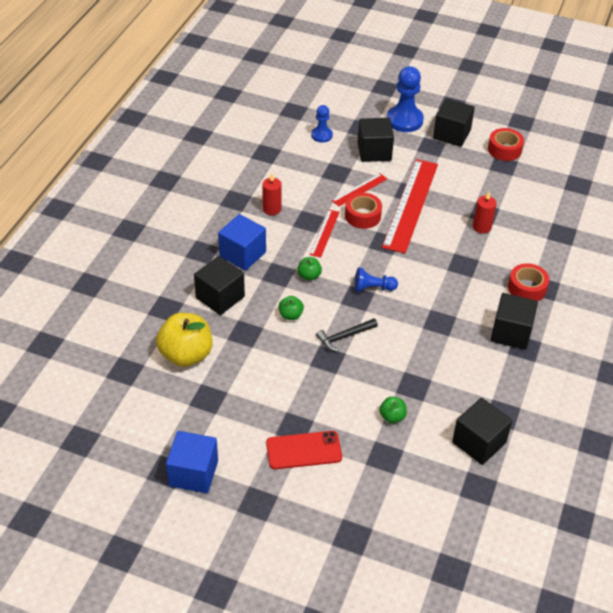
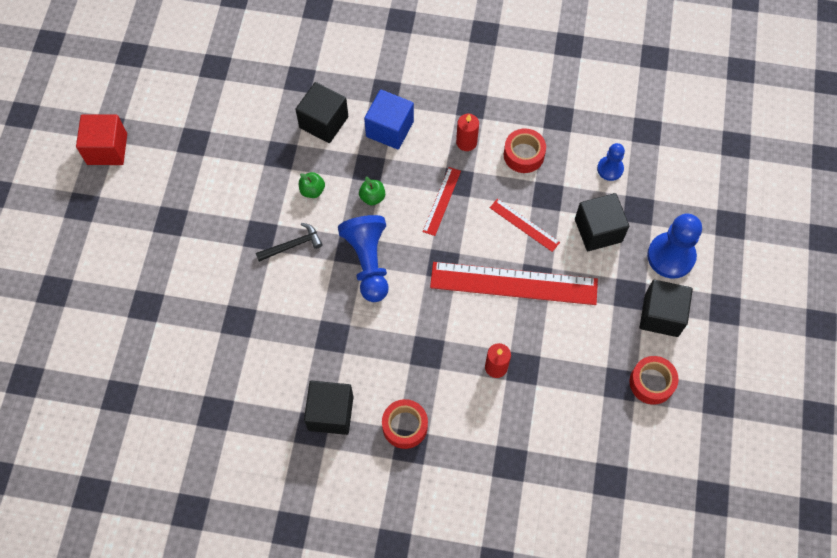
camera: 80 degrees right, 20 degrees up
(186, 355) = (243, 111): yellow apple -> none
(193, 473) = (107, 149): blue cube -> red cube
(303, 450) = (144, 233): red phone -> none
(324, 233) = (442, 201): red ruler -> red ruler turned 75 degrees counterclockwise
(344, 337) = (292, 245): black hammer -> black hammer turned 105 degrees clockwise
(362, 216) = (480, 235): red tape -> red tape (523, 155)
(373, 288) = (368, 262): blue pawn -> blue pawn, size x1.76
(392, 417) = (195, 306): green apple -> none
(479, 442) = (174, 392): black cube -> none

